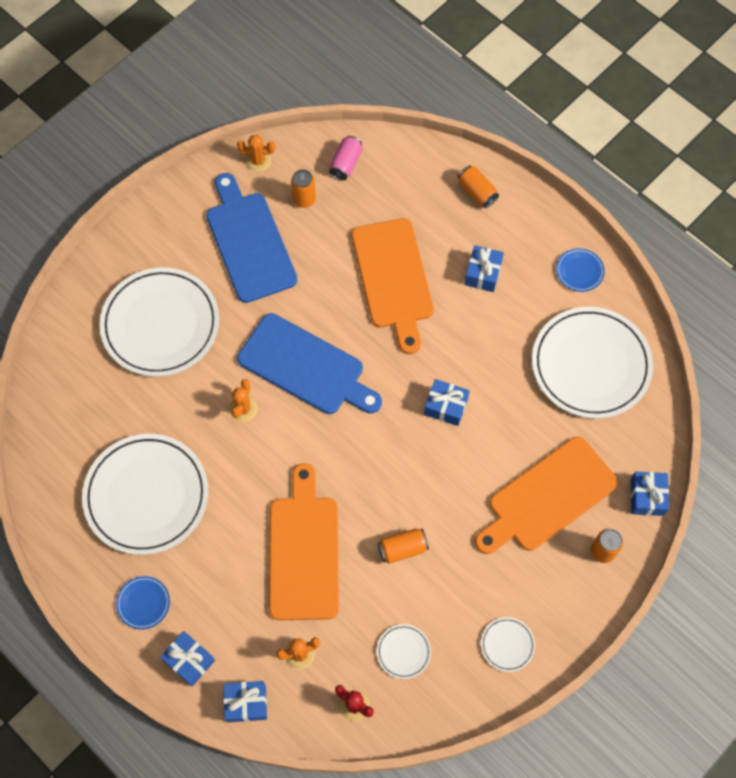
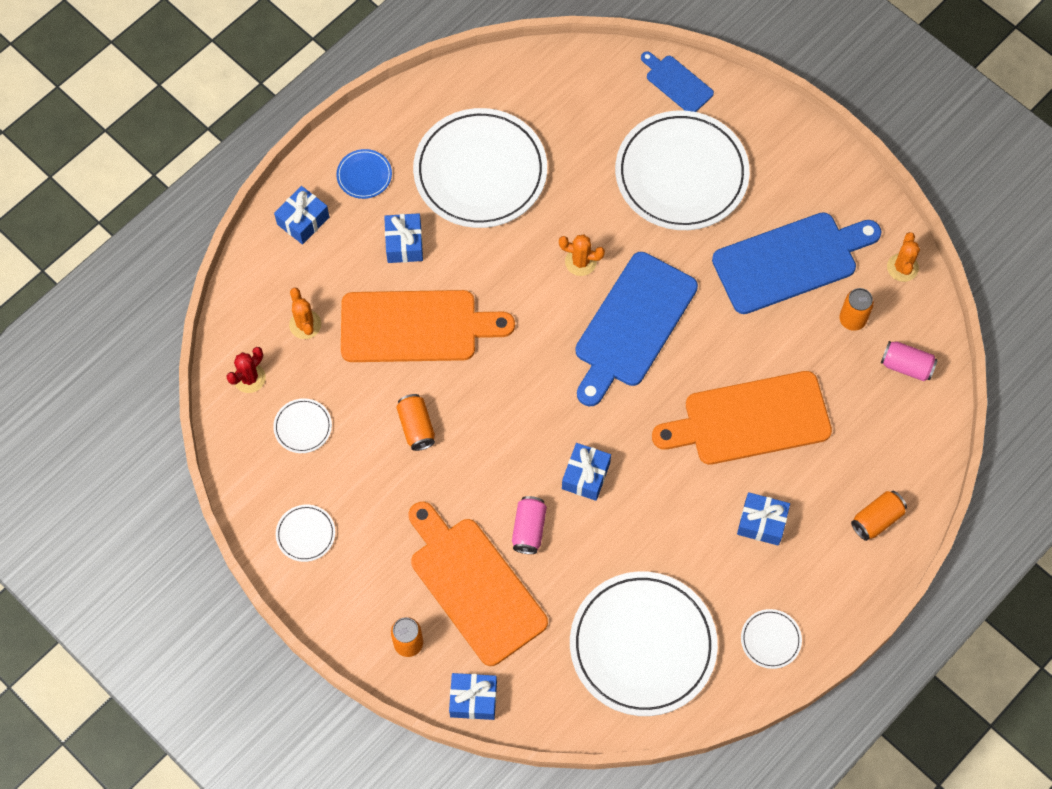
camera: 90 degrees right, 0 degrees up
(68, 325) = (677, 83): none -> blue cutting board
(246, 703) = (257, 275): blue gift -> blue gift (404, 244)
(495, 452) = (529, 529): none -> pink can
(579, 271) = (770, 639): blue plate -> white plate

